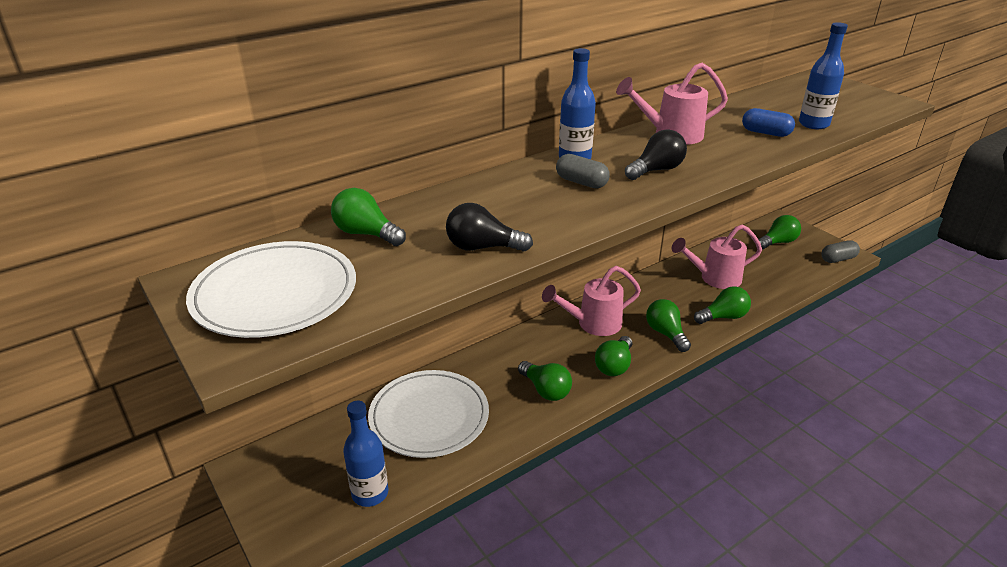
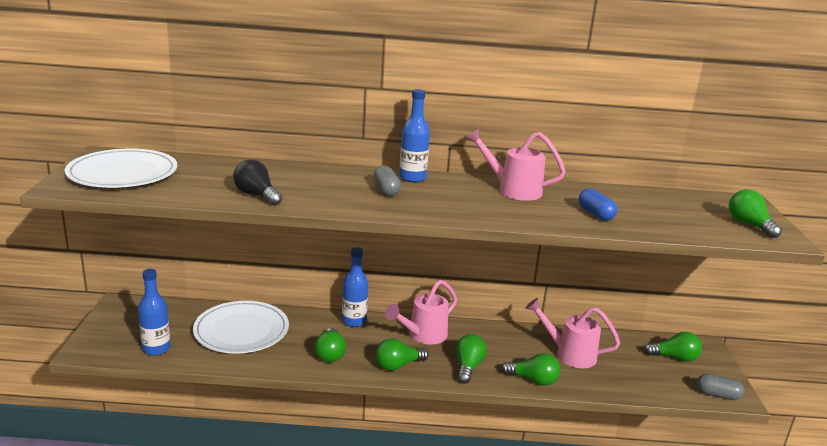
camera: 35 degrees right, 10 degrees down
(366, 234) = (214, 167): green light bulb -> green light bulb (749, 225)
(593, 324) = (423, 335): pink watering can -> pink watering can turned 60 degrees counterclockwise
(656, 170) = (452, 202): black light bulb -> none
(813, 124) = (654, 224): blue bottle -> blue bottle (354, 321)

